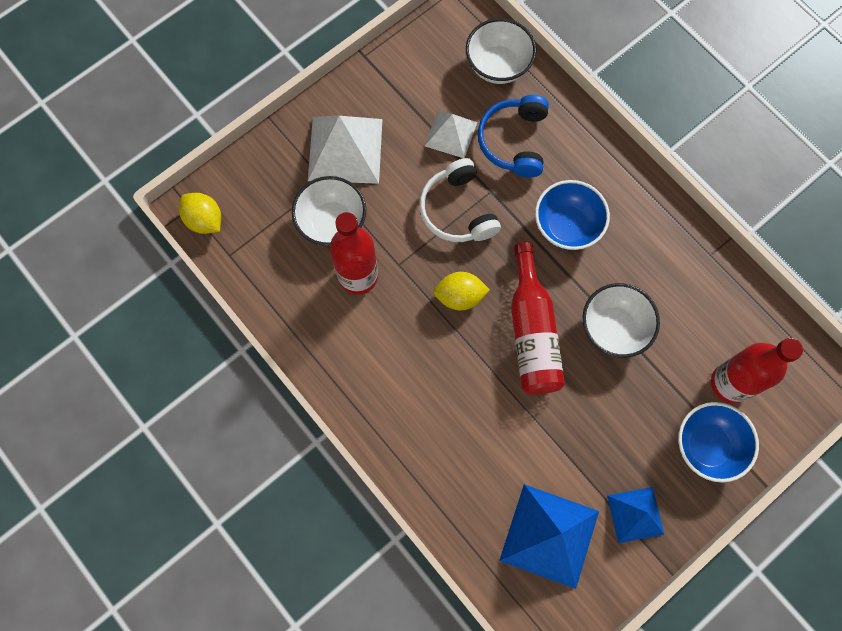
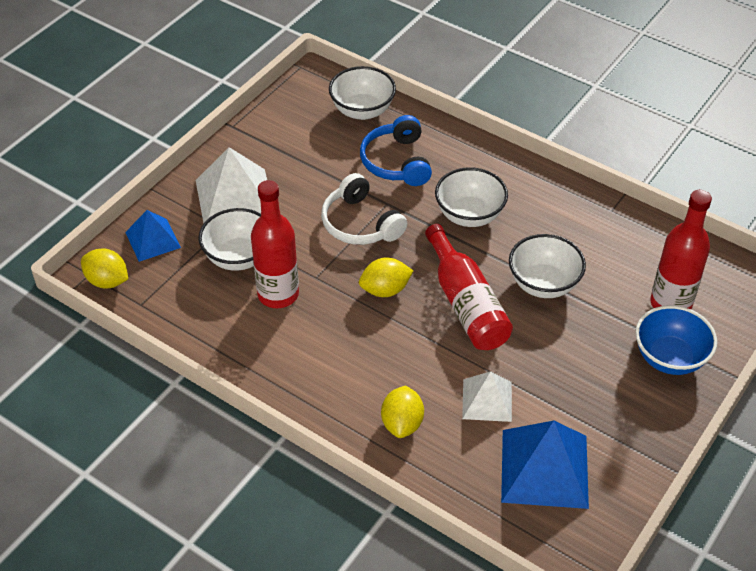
camera: 15 degrees left, 25 degrees down
(434, 452) = (402, 423): none -> yellow lemon
(451, 134) = (334, 168): white pyramid -> white pyramid (487, 400)
(567, 226) = (469, 215): blue bowl -> white bowl
(635, 514) = (623, 430): blue pyramid -> blue pyramid (152, 240)

